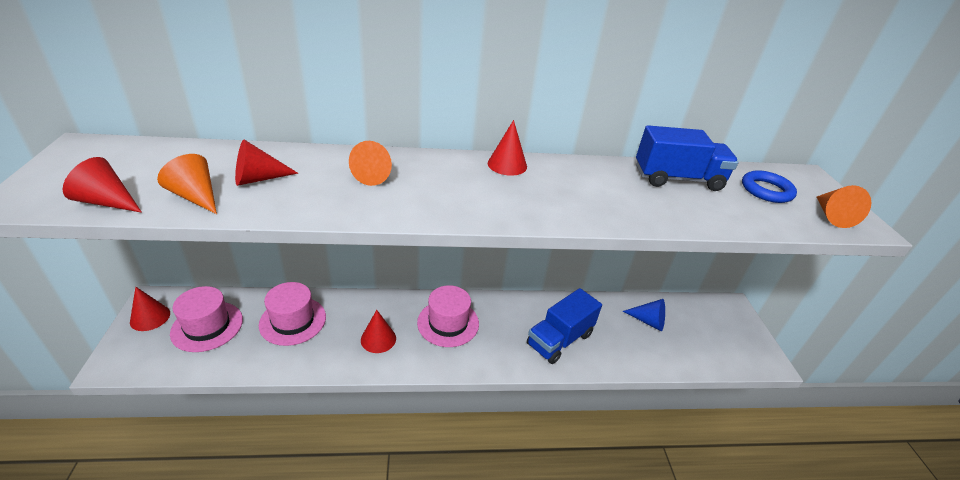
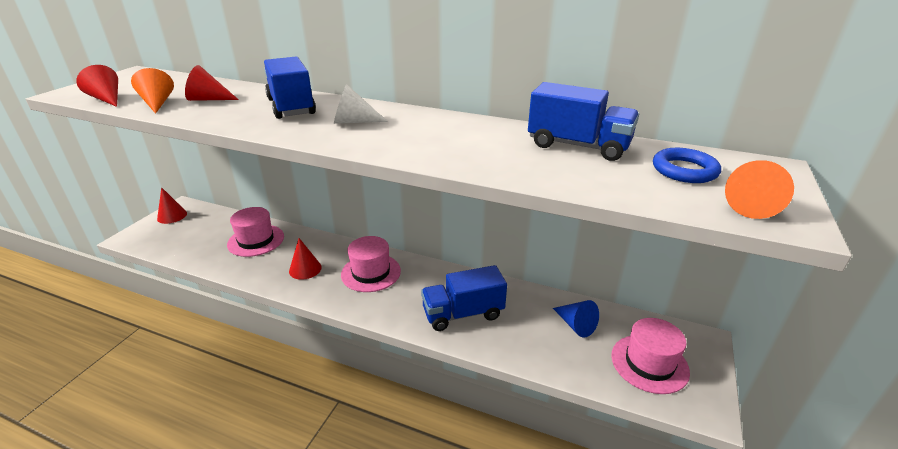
camera: 30 degrees right, 5 degrees down
(207, 326) = (199, 230): pink hat -> pink hat (649, 363)
(375, 174) = (291, 107): orange cone -> blue truck
(466, 184) = (354, 121): none -> white cone
(507, 165) = (410, 114): red cone -> none

